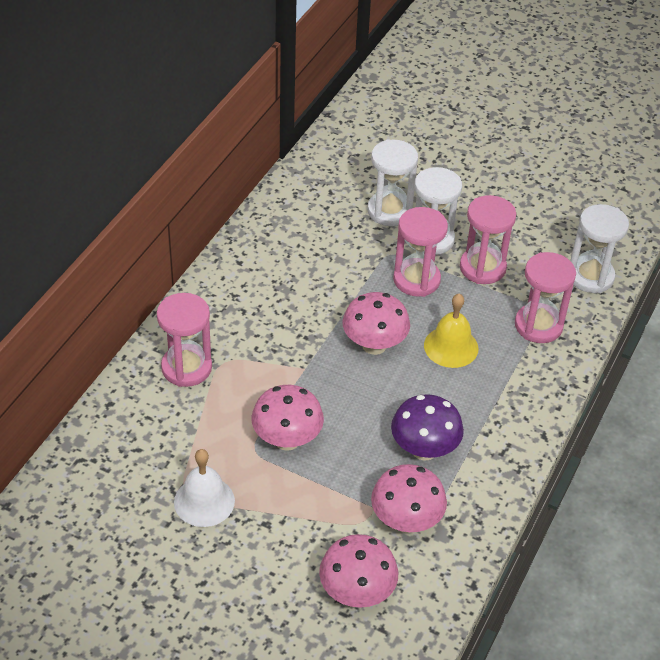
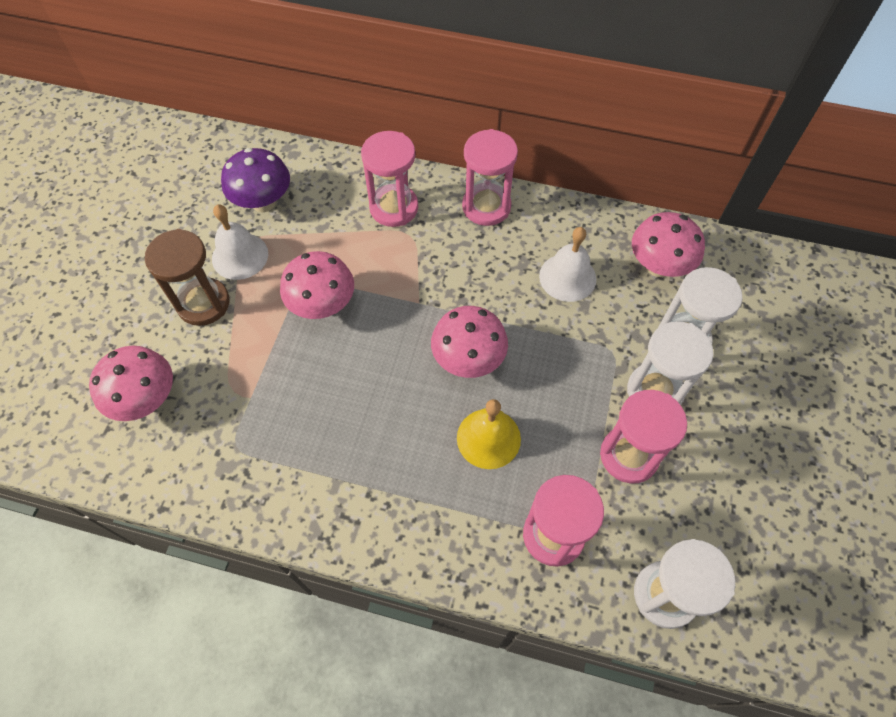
camera: 80 degrees right, 15 degrees up
(255, 537) = (203, 303): none -> brown hourglass
(308, 263) = (567, 277): none -> white bell
(406, 521) = (236, 430): pink mushroom -> pink mushroom (658, 266)
(416, 280) = (581, 386): pink hourglass -> pink hourglass (486, 207)
(424, 449) = (333, 433): purple mushroom -> purple mushroom (263, 202)

